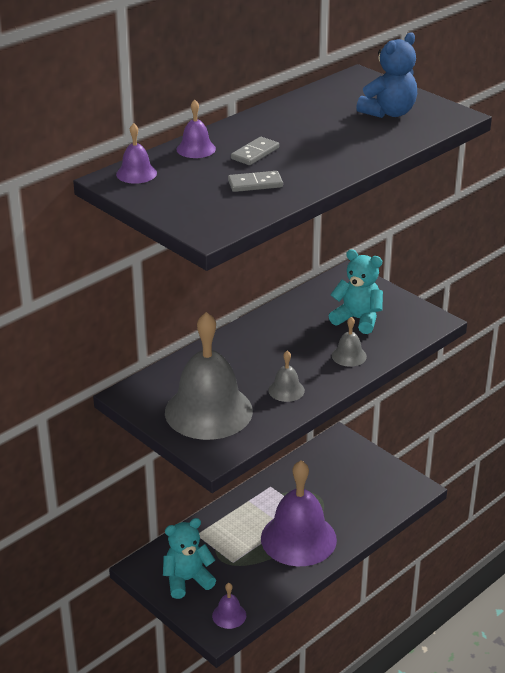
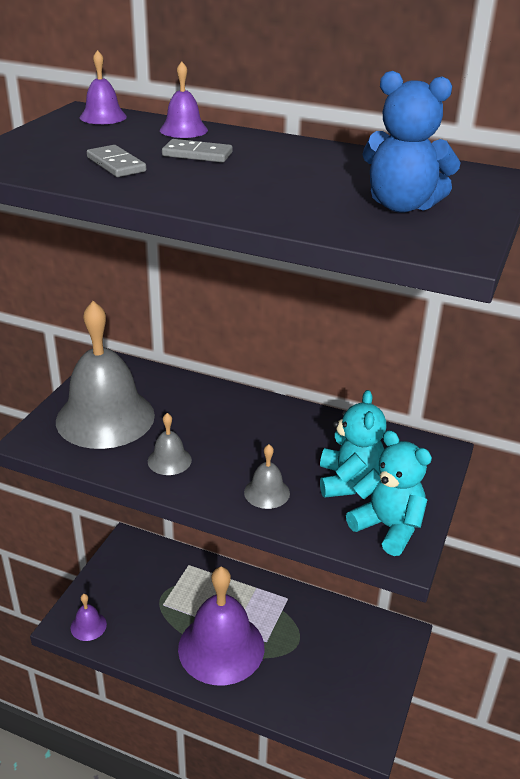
camera: 65 degrees right, 0 degrees up
(187, 580) = (124, 579): turquoise teddy bear -> turquoise teddy bear (388, 527)

